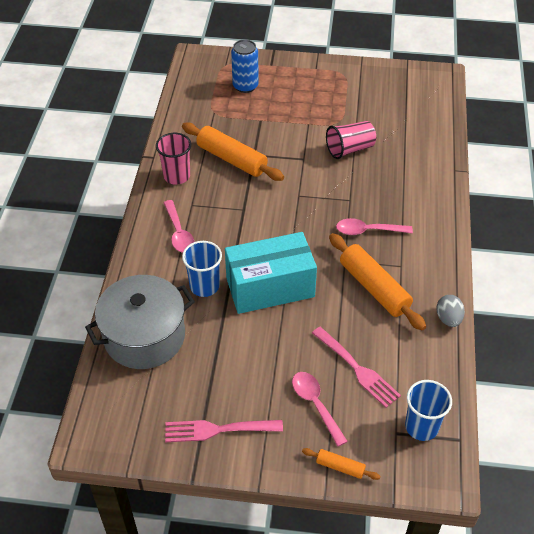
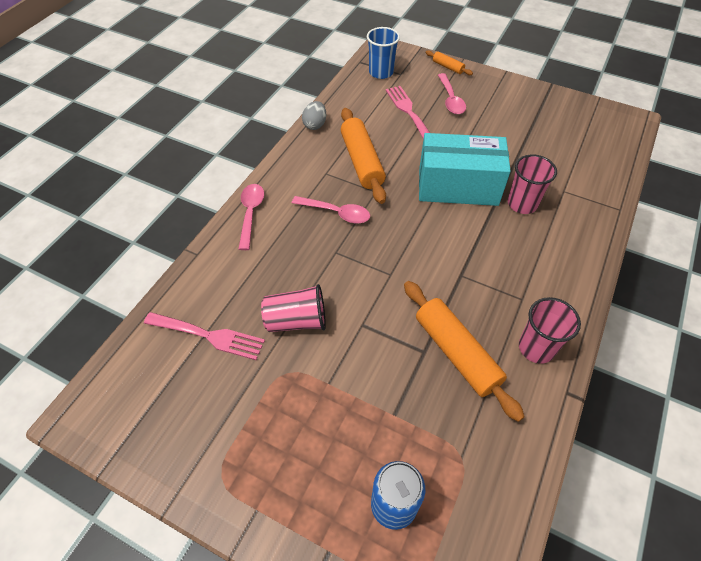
camera: 160 degrees left, 5 degrees up
(144, 336) = (585, 176): grey pot -> none
(179, 232) = (542, 267): pink spoon -> pink spoon (250, 213)
(204, 286) = (522, 204): blue cup -> pink cup
(217, 430) = (529, 103): pink fork -> pink fork (209, 336)

